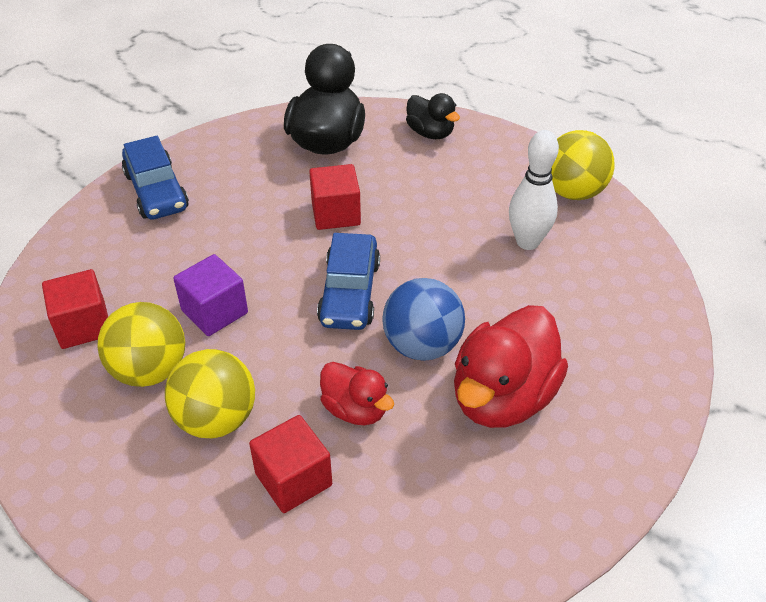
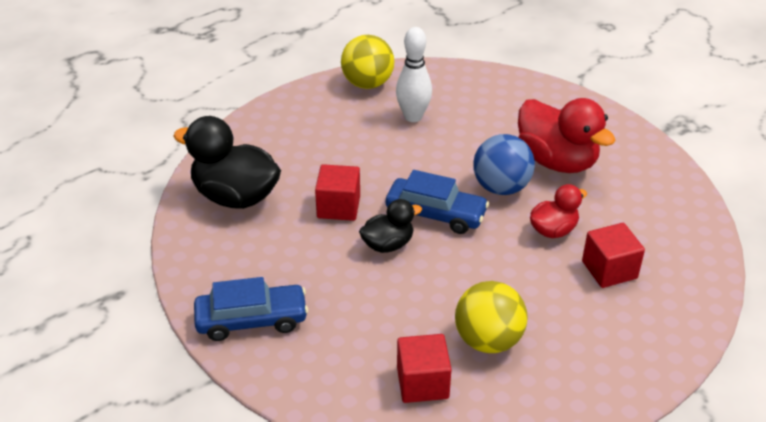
camera: 75 degrees left, 5 degrees down
(214, 312) = (432, 294): purple cube -> none
(216, 419) = (548, 304): yellow ball -> none
(430, 133) = (258, 136): black duck -> black duck (388, 244)

